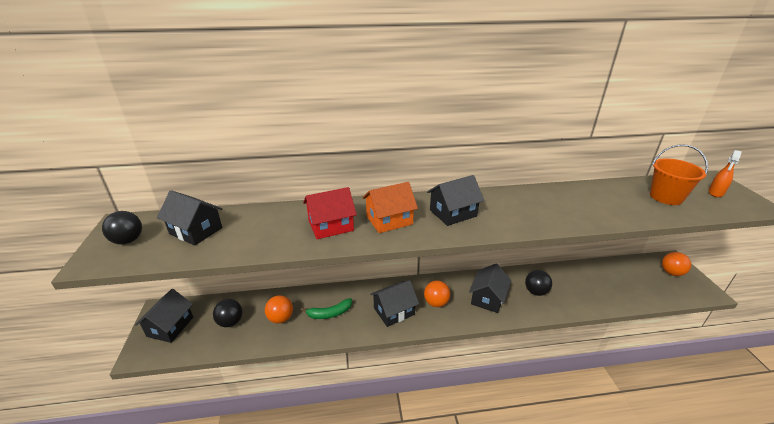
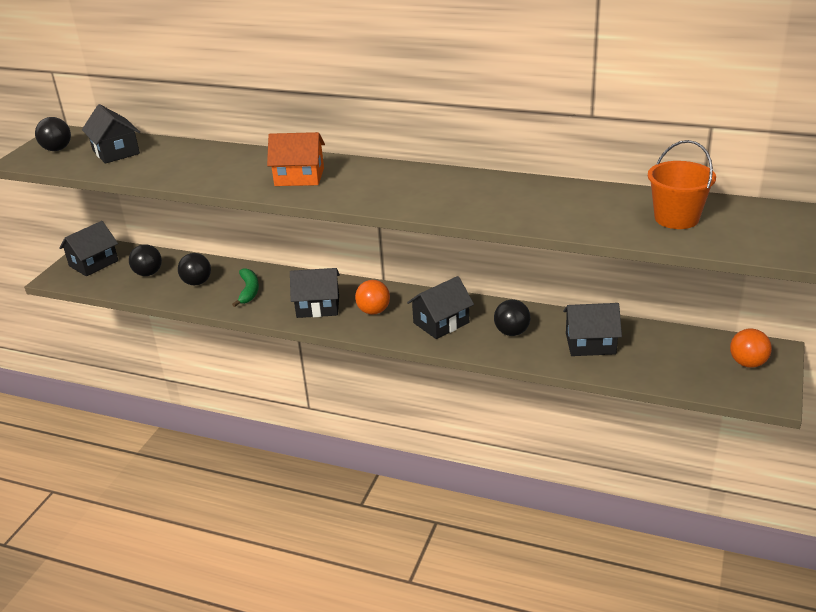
camera: 30 degrees right, 0 degrees up
(280, 318) = (197, 282): orange ball -> black ball
(330, 313) = (249, 291): green banana -> green banana turned 105 degrees counterclockwise
(331, 226) = (237, 171): red house -> none
(453, 213) = (375, 183): black house -> black house (590, 343)
(715, 193) = (764, 228): orange spray bottle -> none

